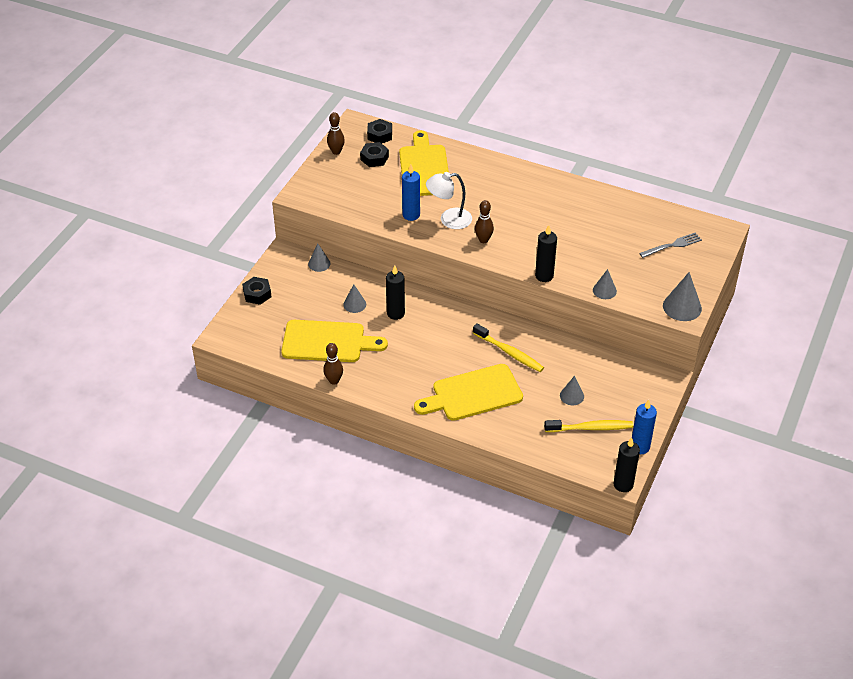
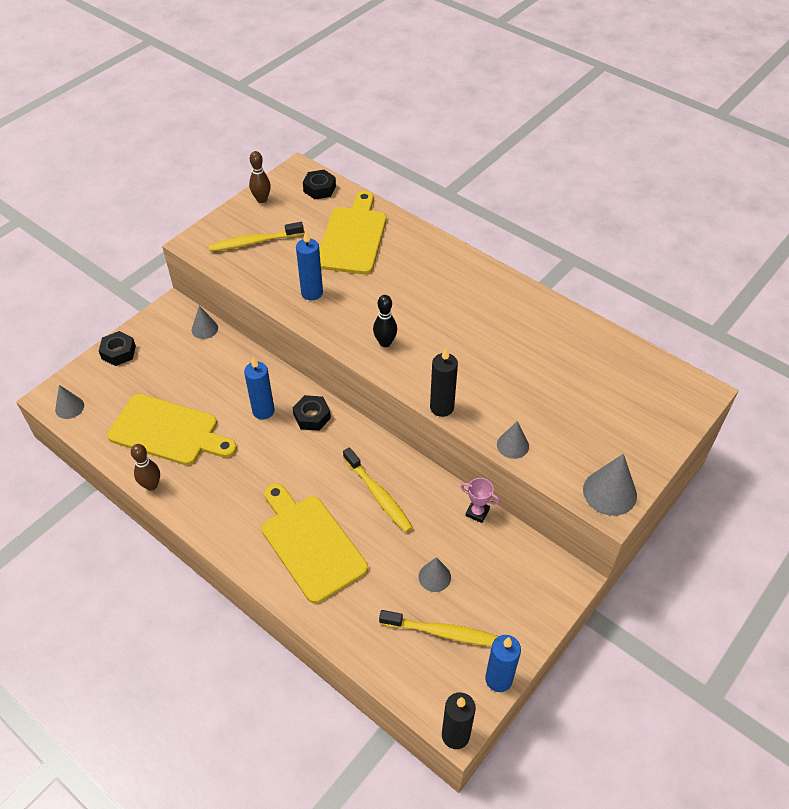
camera: 15 degrees right, 5 degrees up
(347, 185) = (254, 242): none -> yellow toothbrush
(354, 304) = (221, 389): grey cone -> grey cone (69, 407)
(374, 158) = (301, 215): black nut -> black nut (312, 416)
(395, 313) = (263, 411): black candle -> blue candle
(449, 219) = (354, 307): white lamp -> none
(473, 394) = (310, 544): yellow cutting board -> yellow cutting board turned 60 degrees clockwise
(483, 240) = (385, 342): brown bowling pin -> black bowling pin
(586, 349) = (477, 512): none -> pink trophy
(672, 245) = (624, 399): grey fork -> none

